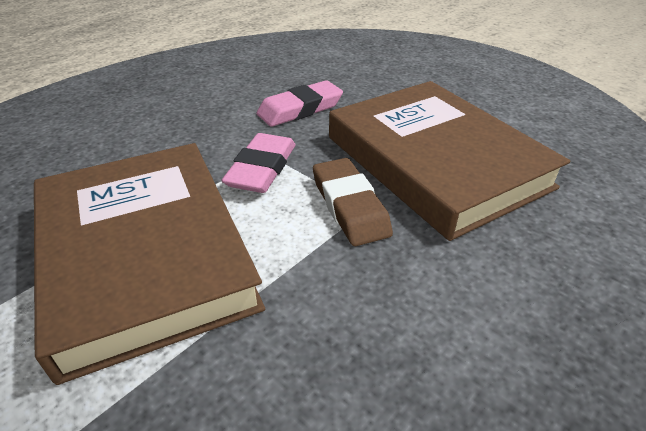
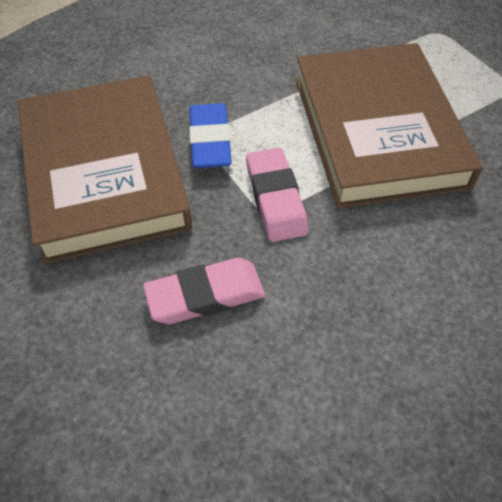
camera: 165 degrees left, 15 degrees up
(261, 168) = (275, 198): pink eraser -> pink eraser turned 45 degrees counterclockwise
(350, 206) = (210, 140): brown eraser -> blue eraser

